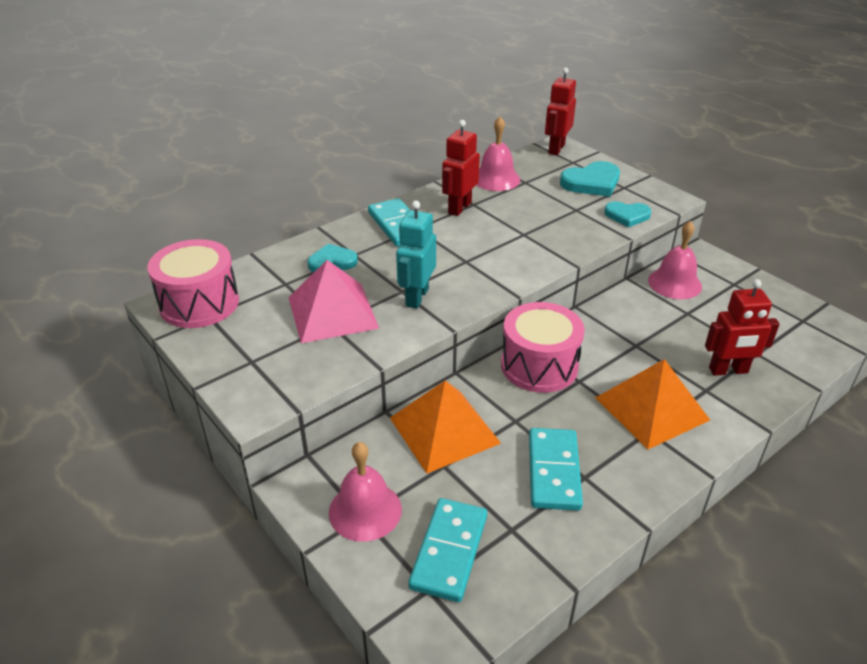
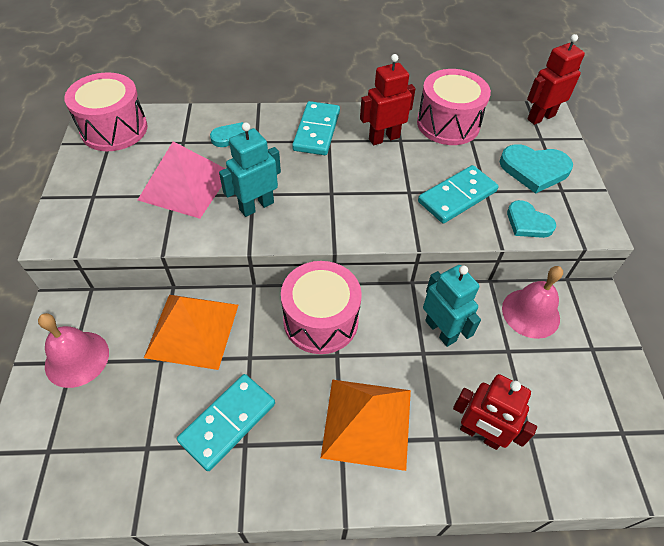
camera: 35 degrees right, 15 degrees up
(449, 551) = (90, 432): turquoise domino -> turquoise domino (457, 197)
(496, 179) = (448, 124): pink bell -> pink drum
(631, 325) = (441, 330): none -> turquoise robot

